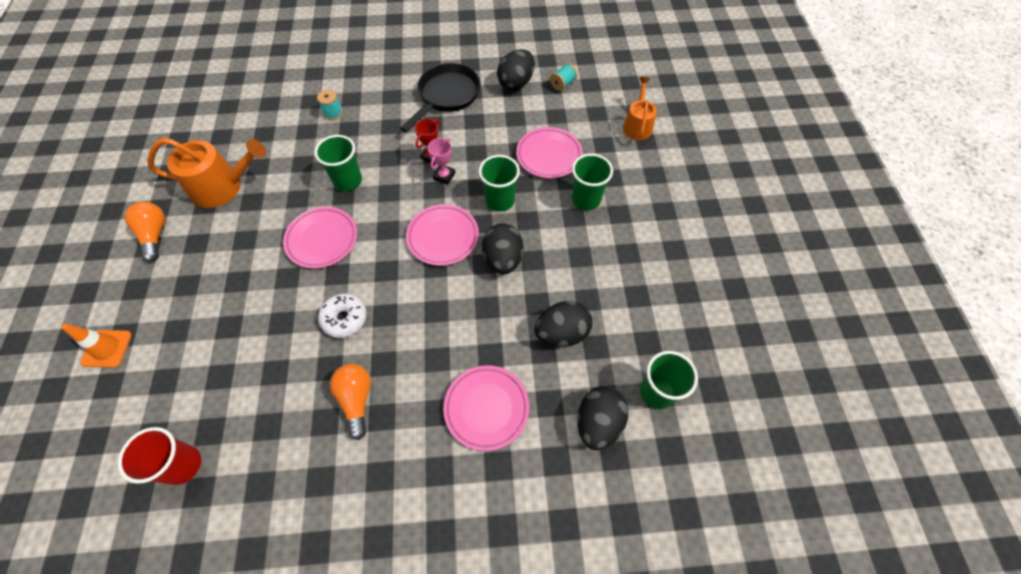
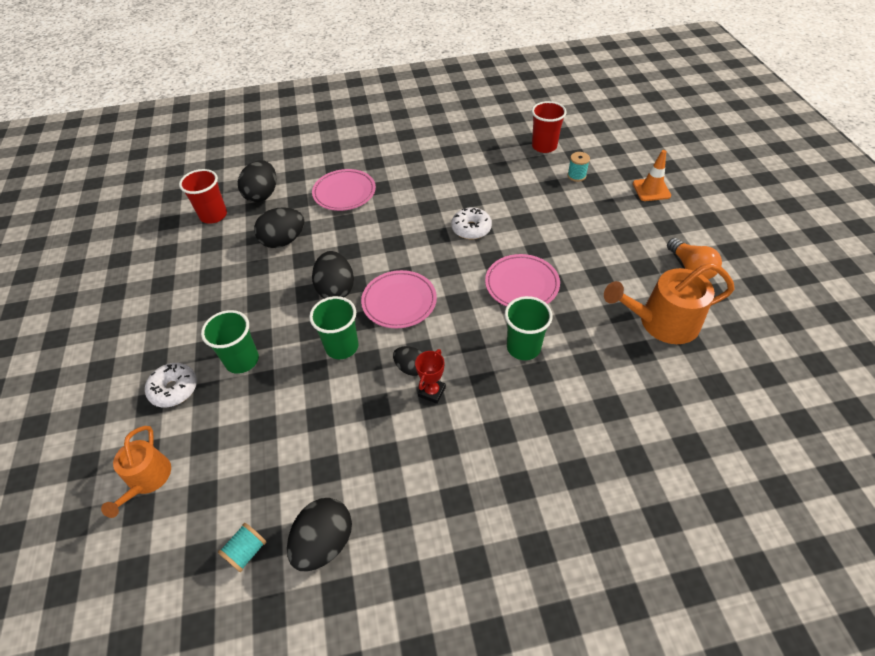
camera: 175 degrees right, 10 degrees down
(333, 113) = (589, 441): turquoise spool -> turquoise spool (576, 176)
(356, 400) = (442, 186): orange light bulb -> none
(444, 176) = (411, 368): pink trophy -> black egg
(447, 96) = (432, 498): black pan -> none
(549, 155) = (280, 413): pink plate -> none
(638, 183) = (174, 389): none -> white donut
(657, 392) = (213, 215): green cup -> red cup

